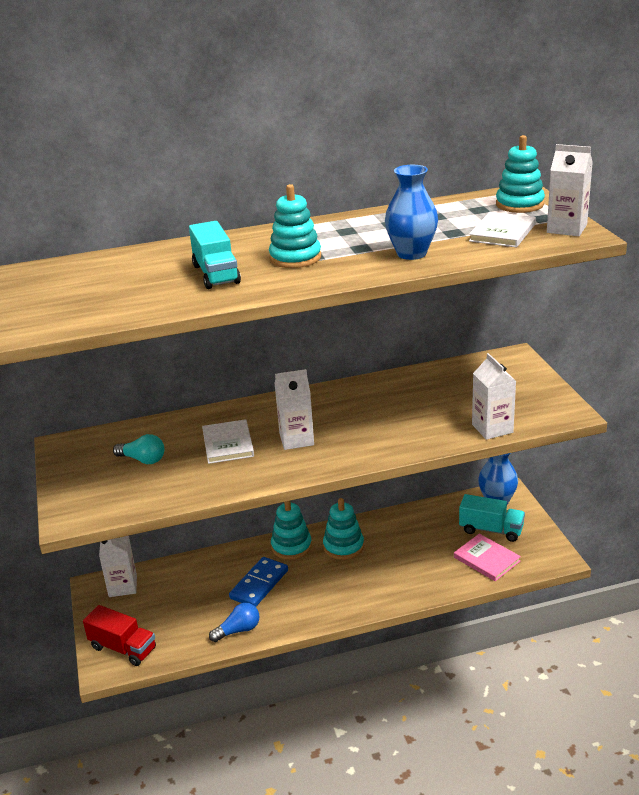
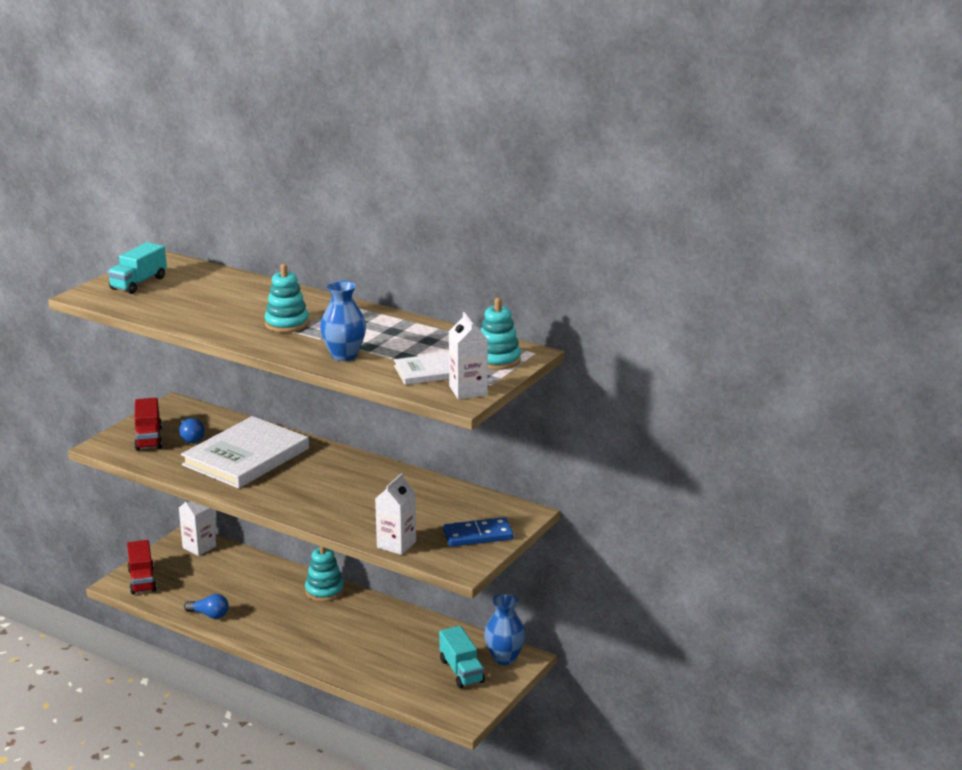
camera: 45 degrees right, 5 degrees down
(103, 484) = (149, 438): none -> red truck
(143, 460) = (191, 438): turquoise light bulb -> blue light bulb
(216, 274) = (229, 311): turquoise truck -> turquoise truck (139, 283)
(228, 444) = (246, 457): white book -> white book, size x2.00
(259, 584) = (266, 599): blue domino -> blue domino (478, 535)
(296, 439) = (283, 478): white carton -> none
(343, 546) = (353, 613): turquoise stacking toy -> none
(486, 559) = (420, 685): pink book -> none

